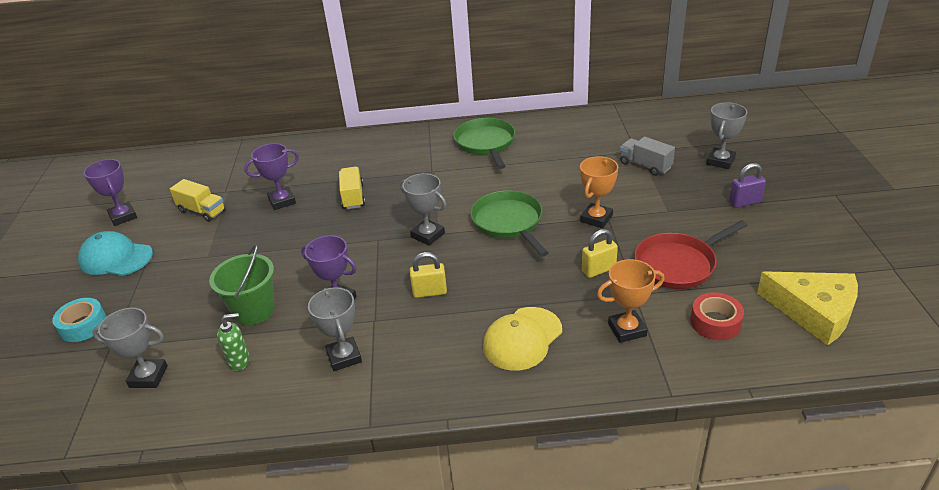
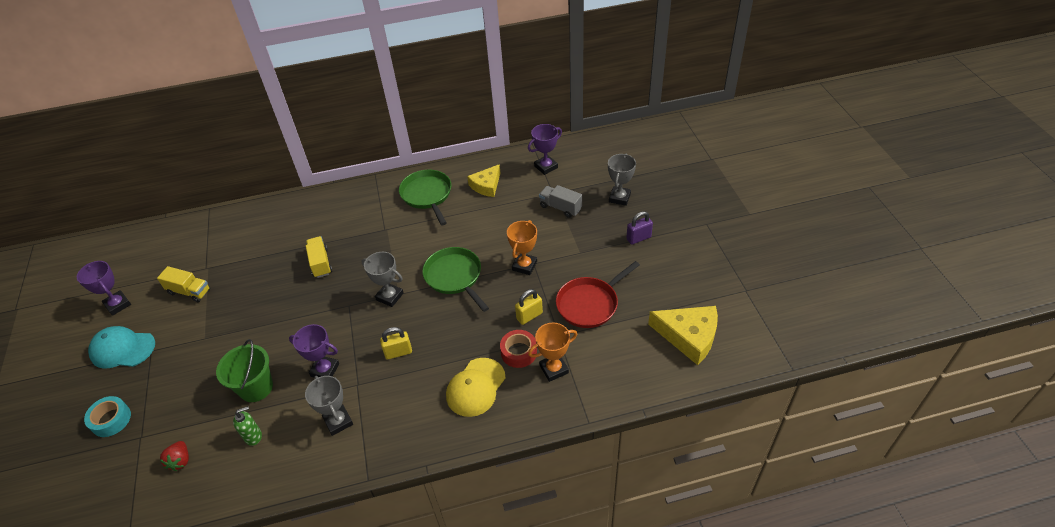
camera: 10 degrees left, 10 degrees up
(148, 376) = (180, 461): grey trophy -> red strawberry
(282, 201) = (259, 274): purple trophy -> purple trophy (546, 167)
(556, 139) = (486, 185): none -> yellow cheese
(715, 322) = (618, 355): red tape -> red tape (519, 352)

